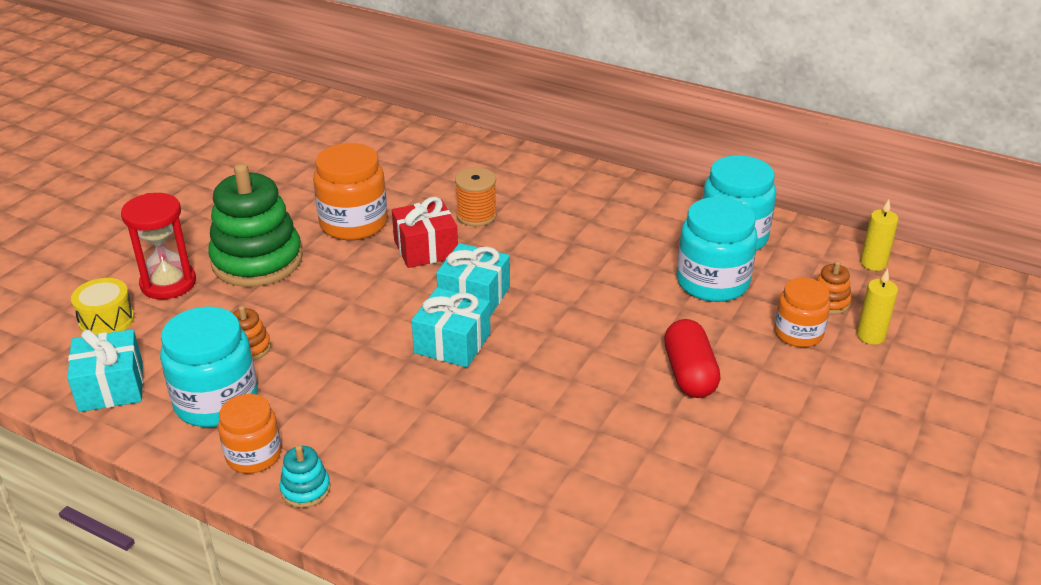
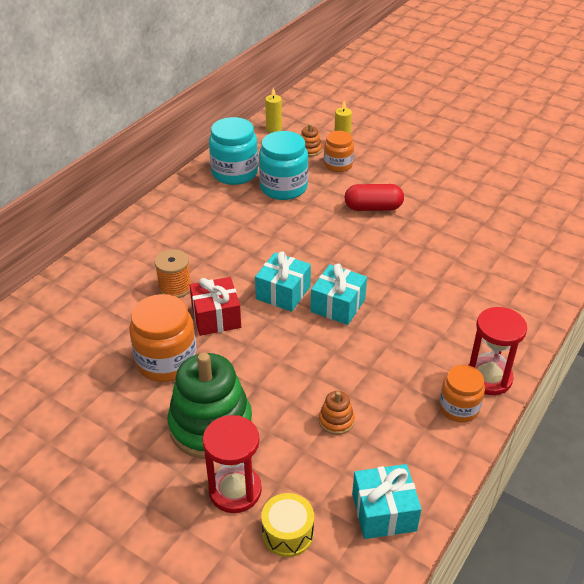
camera: 85 degrees left, 5 degrees up
(216, 401) = (401, 436): turquoise jar -> none
(305, 489) = (488, 378): turquoise stacking toy -> red hourglass

